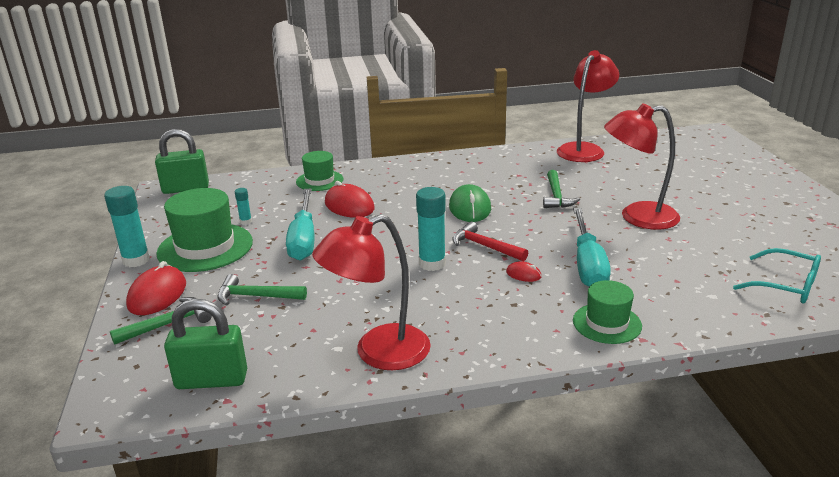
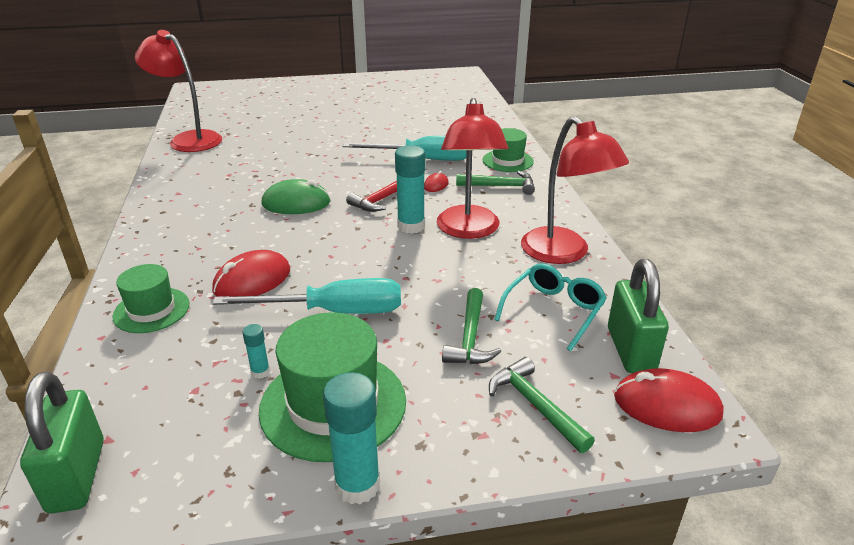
camera: 90 degrees left, 5 degrees up
(157, 295) = (465, 432): red mouse -> red mouse (667, 405)
(556, 196) = (291, 161): green hammer -> green hammer (500, 186)
(637, 217) = (347, 134): red lamp -> red lamp (468, 230)
(786, 285) = (459, 105): turquoise glasses -> turquoise glasses (553, 311)

